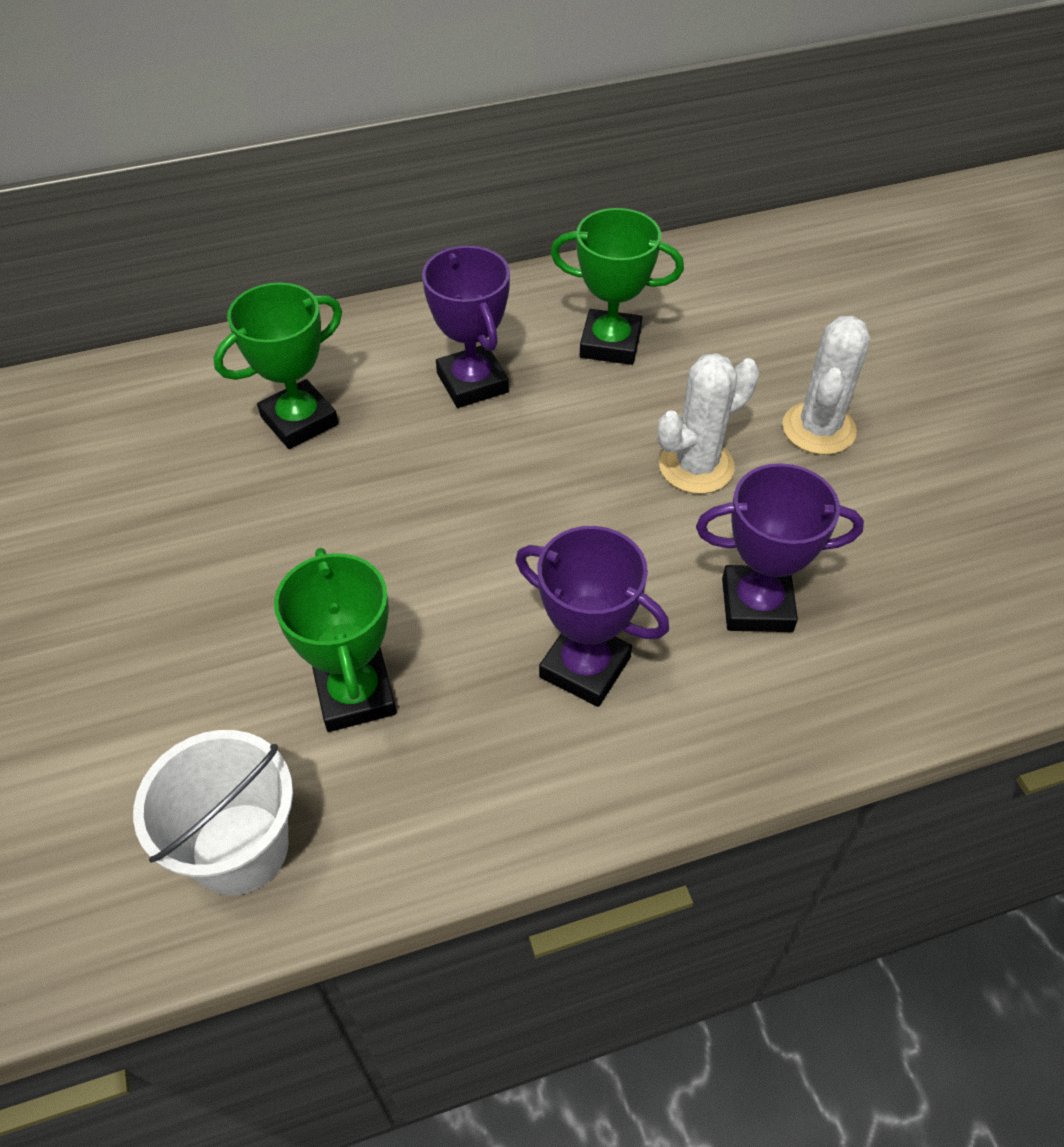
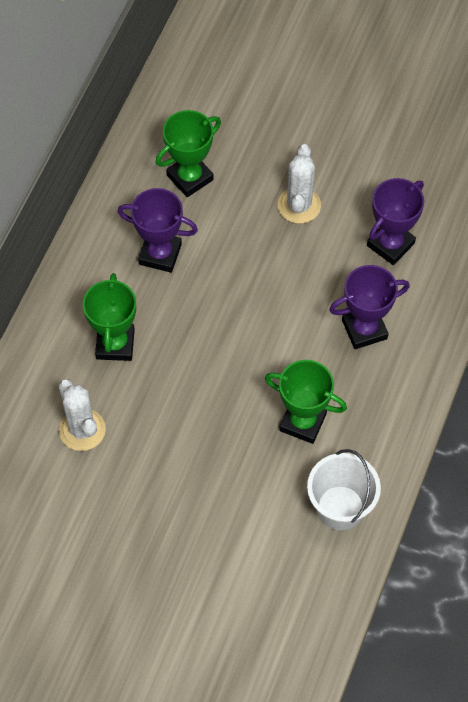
camera: 50 degrees left, 10 degrees up
(818, 429) = (322, 141): white cactus -> white cactus (82, 430)

